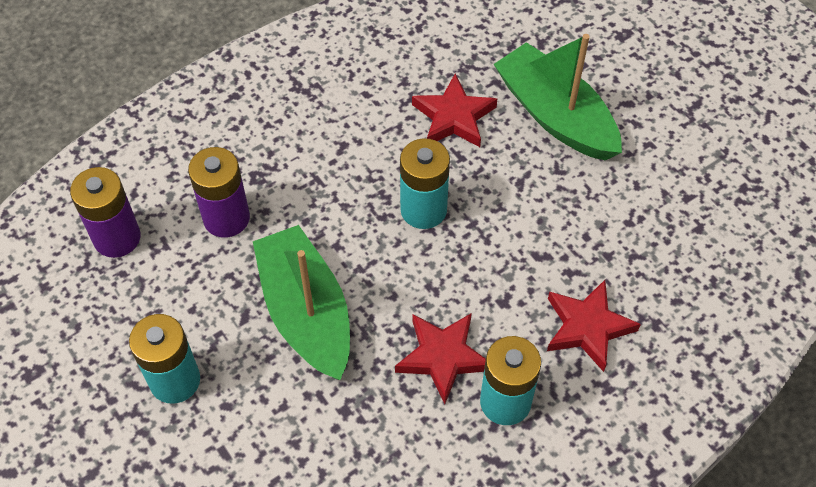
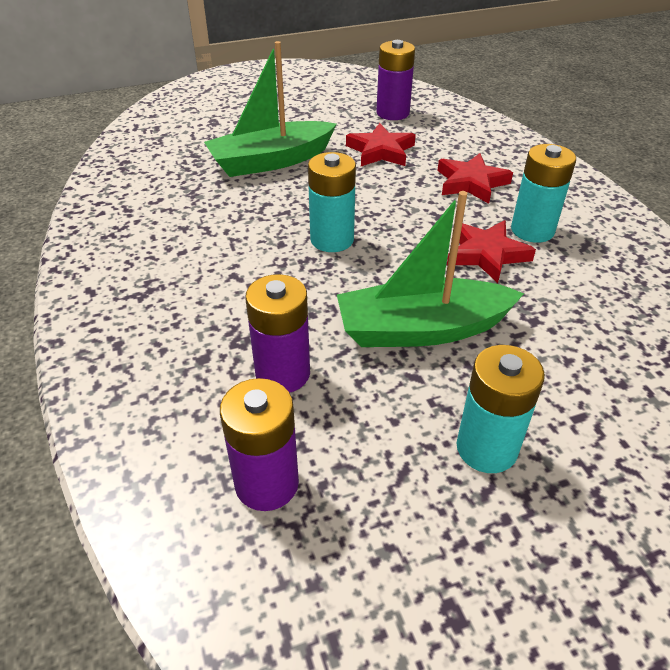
camera: 75 degrees left, 15 degrees down
(454, 117) = (242, 207): red star -> red star (381, 151)
(735, 213) = (392, 113): none -> purple battery

